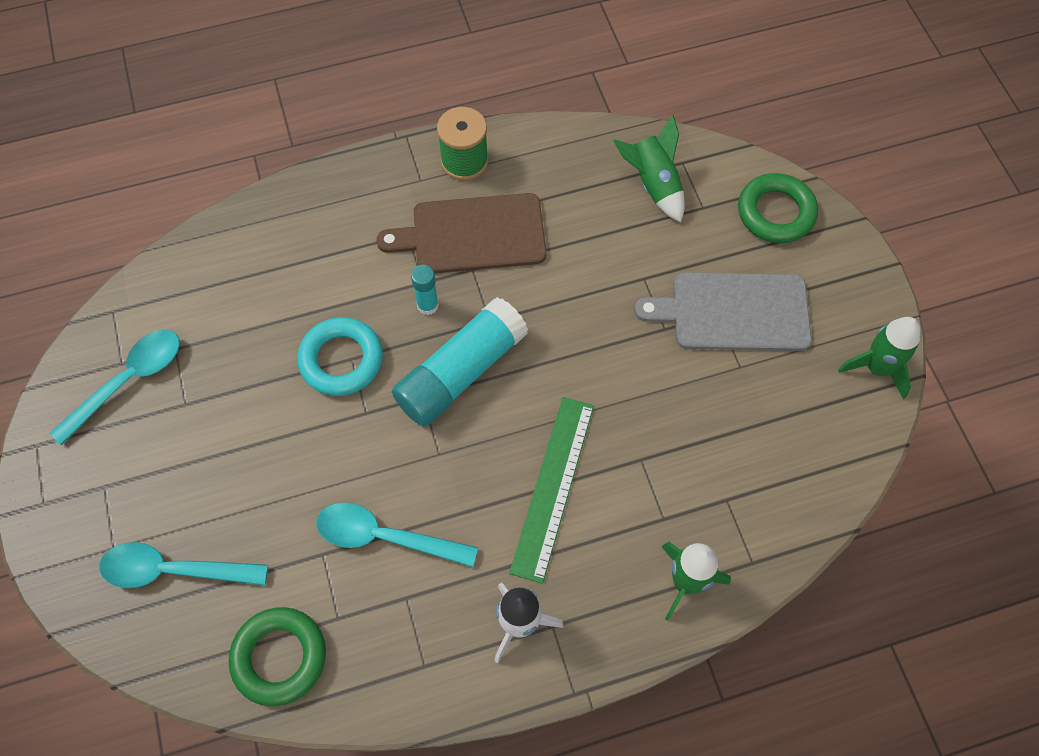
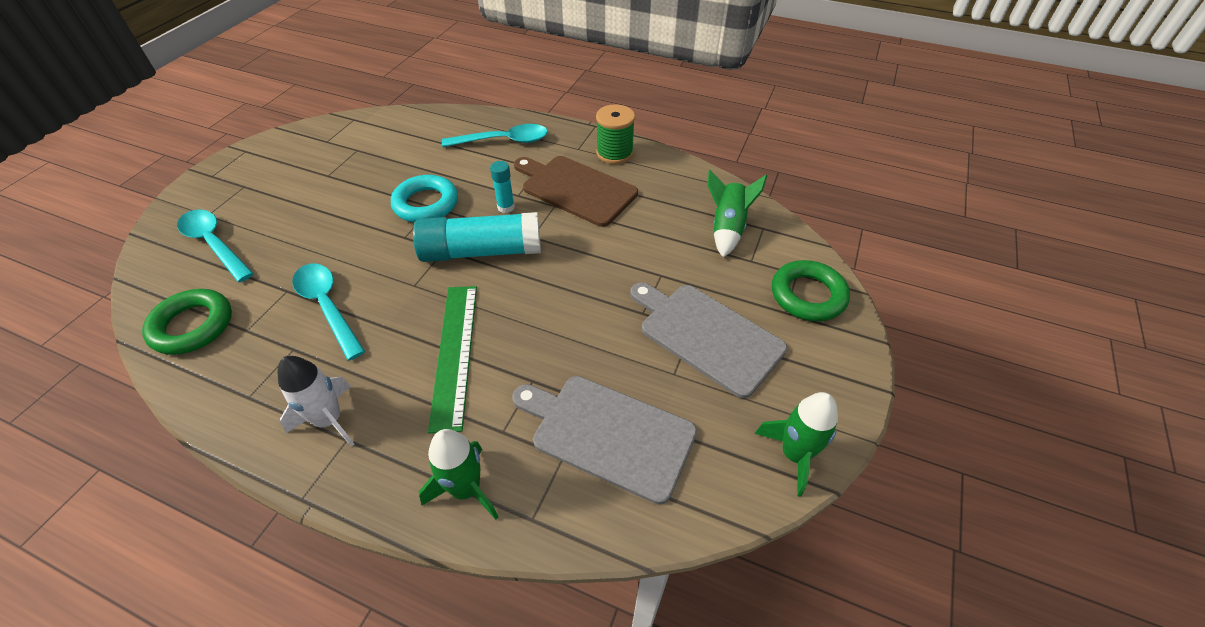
camera: 40 degrees right, 15 degrees down
(128, 381) = (318, 150): turquoise spoon -> turquoise spoon (503, 141)
(553, 487) = (455, 353): green ruler -> green ruler turned 60 degrees counterclockwise
(741, 456) = (608, 434): none -> grey cutting board

